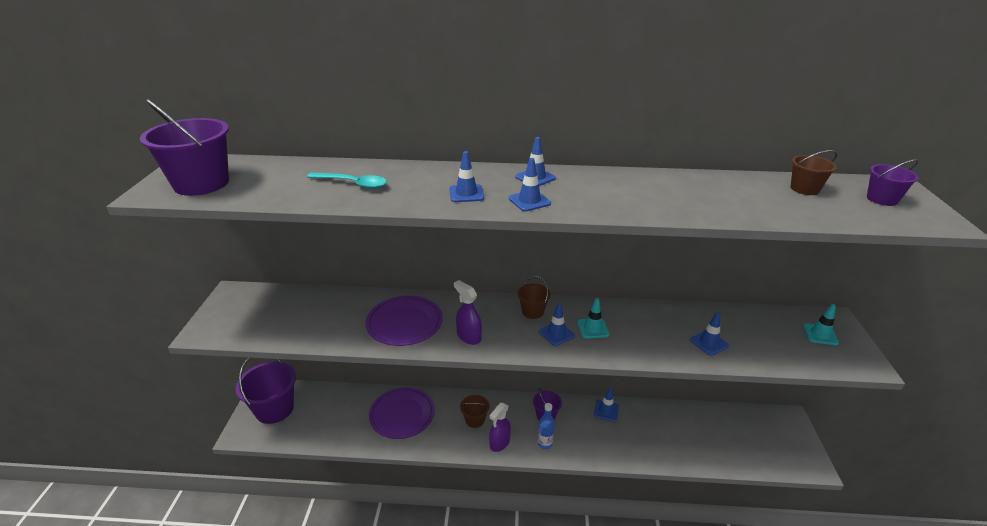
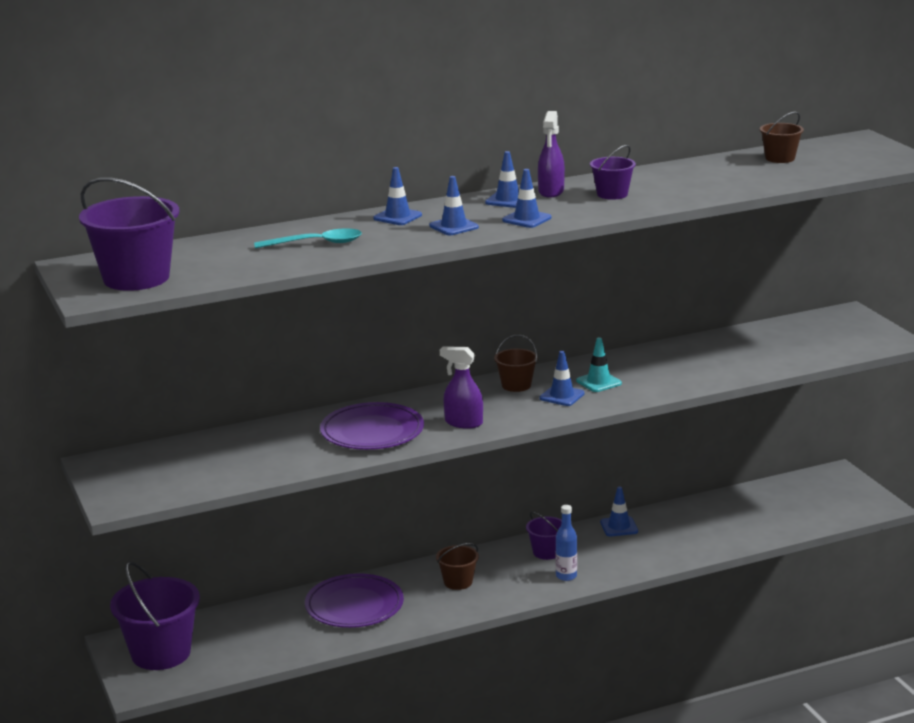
camera: 25 degrees left, 10 degrees down
(499, 443) = (509, 592): purple spray bottle -> purple spray bottle (551, 192)
(709, 343) = (731, 363): blue traffic cone -> blue traffic cone (397, 217)
(820, 334) = (839, 329): turquoise traffic cone -> none
(882, 199) = (852, 153): purple bucket -> purple bucket (612, 194)

